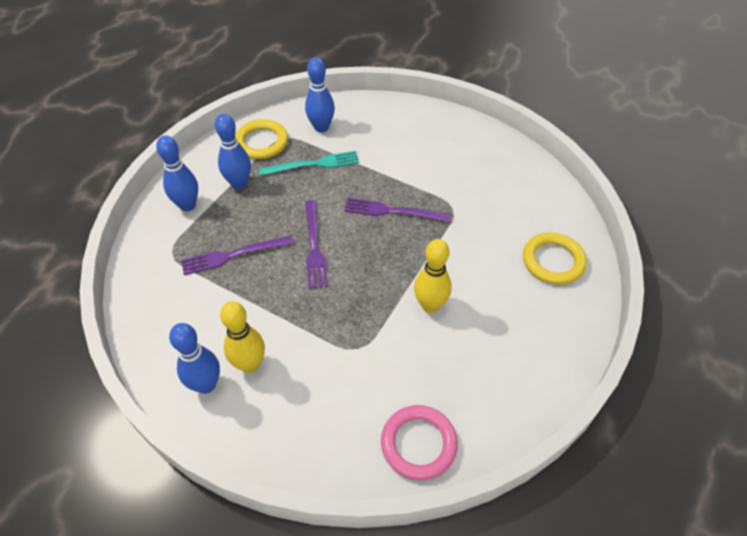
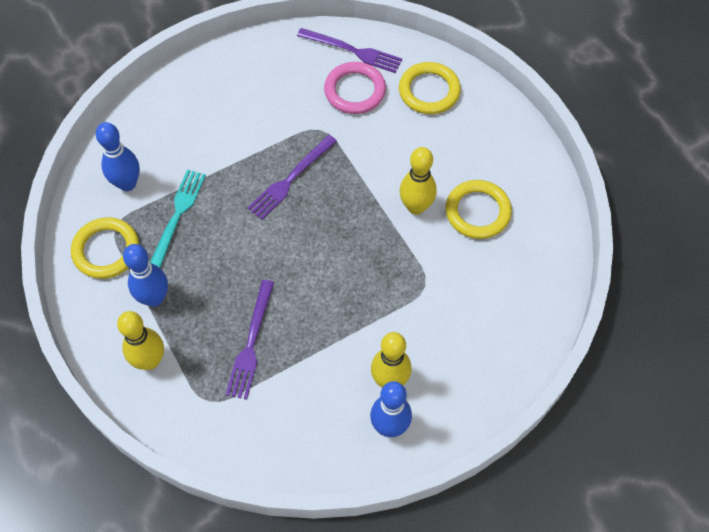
camera: 60 degrees left, 10 degrees up
(187, 205) = (150, 361): blue bowling pin -> yellow bowling pin
(314, 247) = (289, 266): purple fork -> purple fork (353, 51)
(418, 444) = (538, 285): pink ring -> pink ring (355, 91)
(460, 355) = (477, 212): none -> yellow ring

